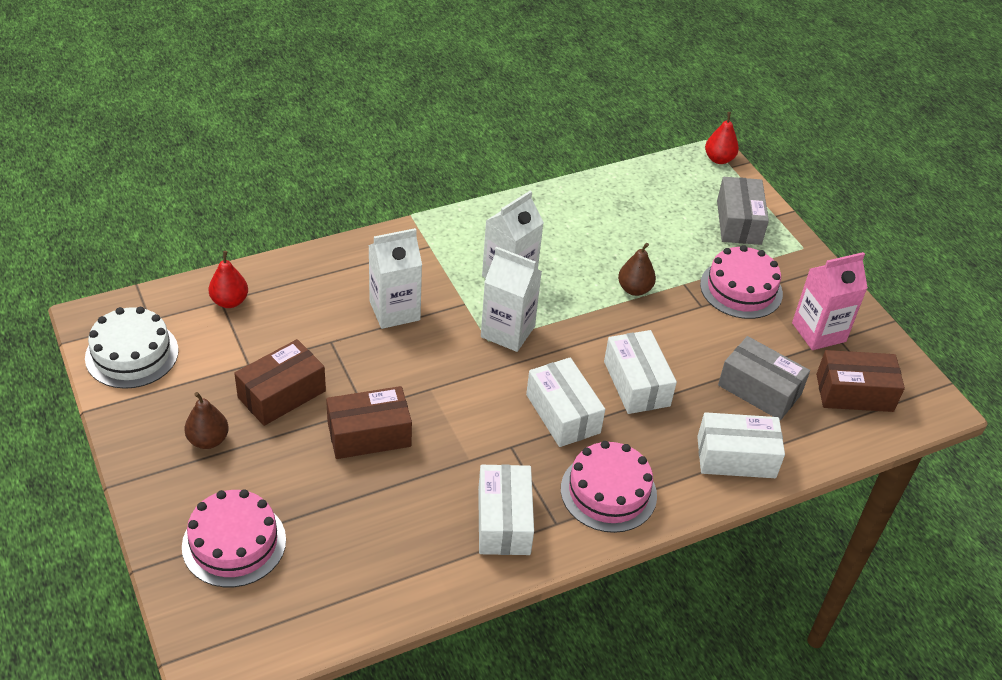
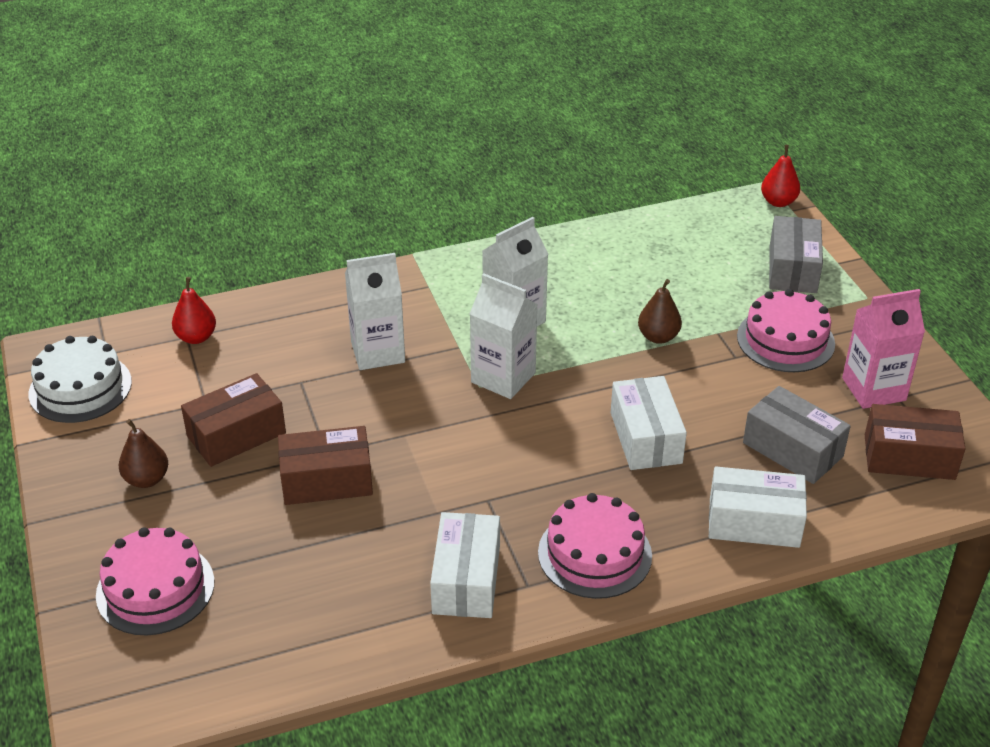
camera: 10 degrees right, 5 degrees down
(563, 414) = (553, 467): white box -> none

